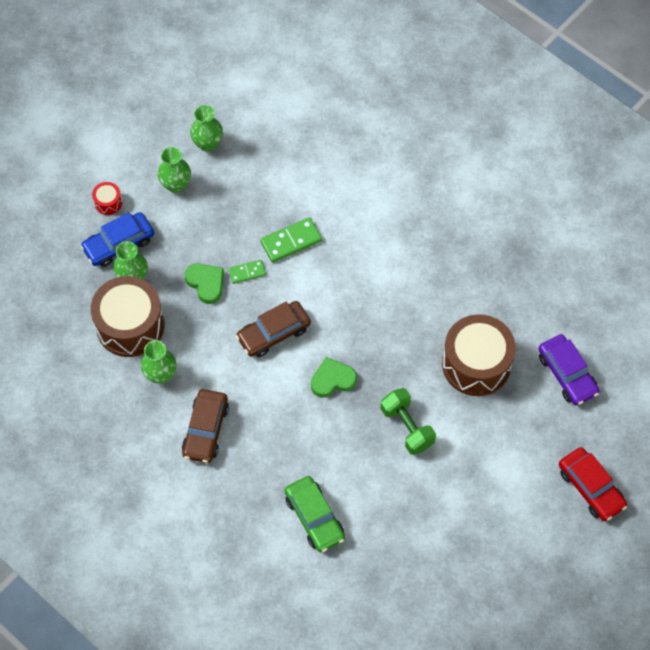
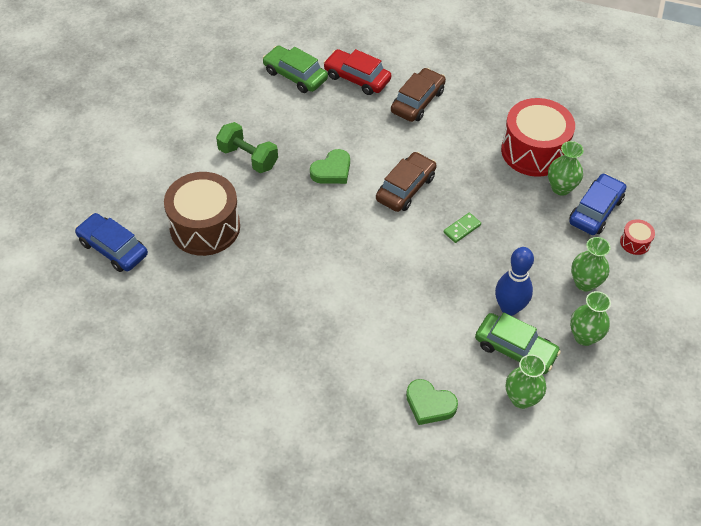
camera: 155 degrees right, 10 degrees down
(130, 326) = (534, 151): brown drum -> red drum
(160, 374) = (481, 125): green vase -> green vase (521, 398)
(205, 430) = (417, 101): brown car -> brown car turned 45 degrees clockwise
(206, 283) = (493, 206): green heart -> green heart (429, 404)
(252, 188) = (509, 308): none -> blue bowling pin
(268, 154) = (515, 349): none -> green car
(291, 241) = (438, 271): green domino -> none
(567, 374) = (113, 248): purple car -> blue car
(590, 488) = (66, 167): red car -> red car (357, 78)

